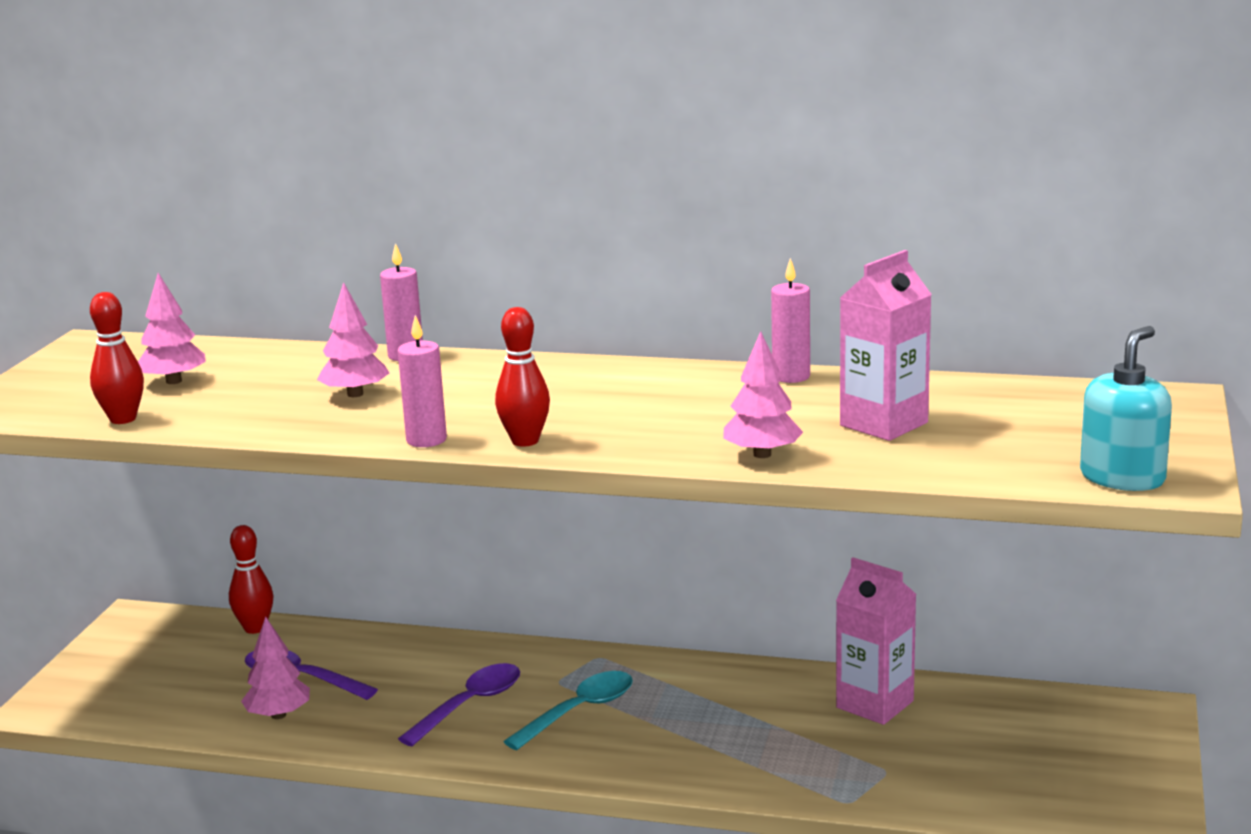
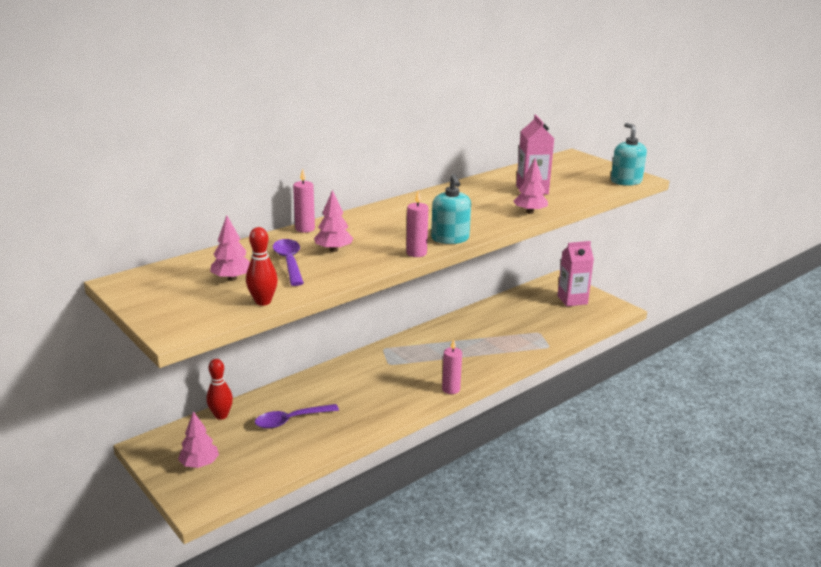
camera: 55 degrees left, 5 degrees up
(278, 715) = (315, 437): pink tree -> pink tree (199, 464)
(470, 705) = (378, 389): purple spoon -> purple spoon (289, 262)
(525, 441) = (450, 239): red bowling pin -> turquoise soap dispenser
(579, 711) = (419, 368): turquoise spoon -> none
(791, 376) = (463, 186): pink candle -> pink candle (451, 389)
(874, 704) = (495, 315): pink carton -> pink carton (572, 300)

